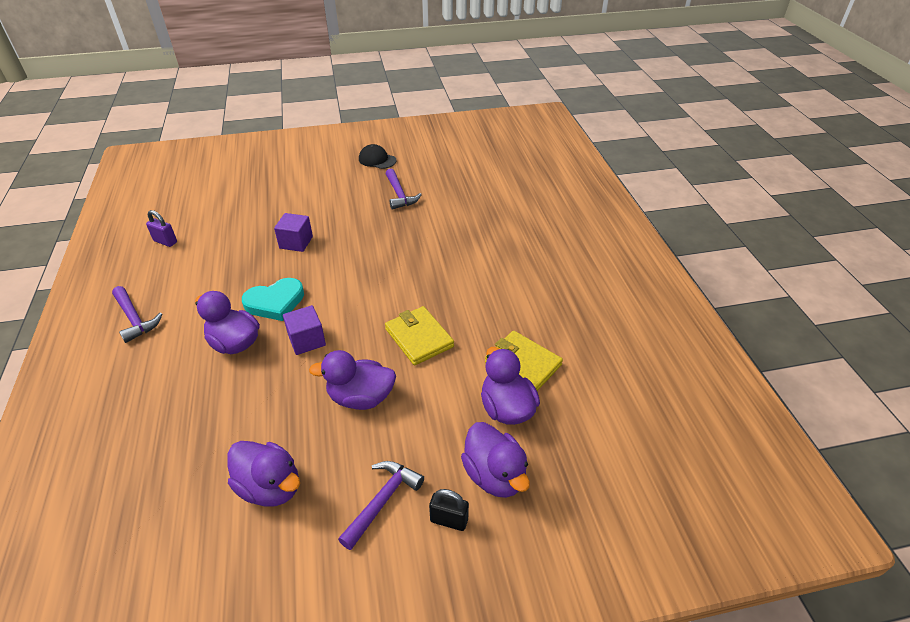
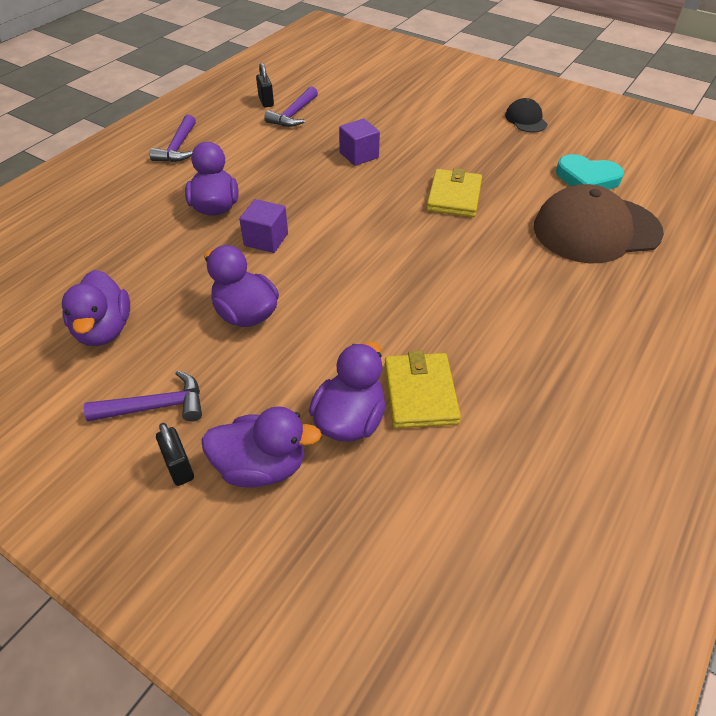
camera: 45 degrees right, 5 degrees up
(165, 241) = (266, 102): purple padlock -> black padlock
(275, 302) = (282, 194): turquoise heart -> turquoise heart (587, 178)
(399, 195) = (506, 163): purple hammer -> purple hammer (293, 115)
(419, 338) = (355, 300): yellow wallet -> yellow wallet (454, 196)
(494, 475) = (261, 466): purple duck -> purple duck turned 105 degrees counterclockwise
(497, 208) = (596, 230): none -> brown cap

